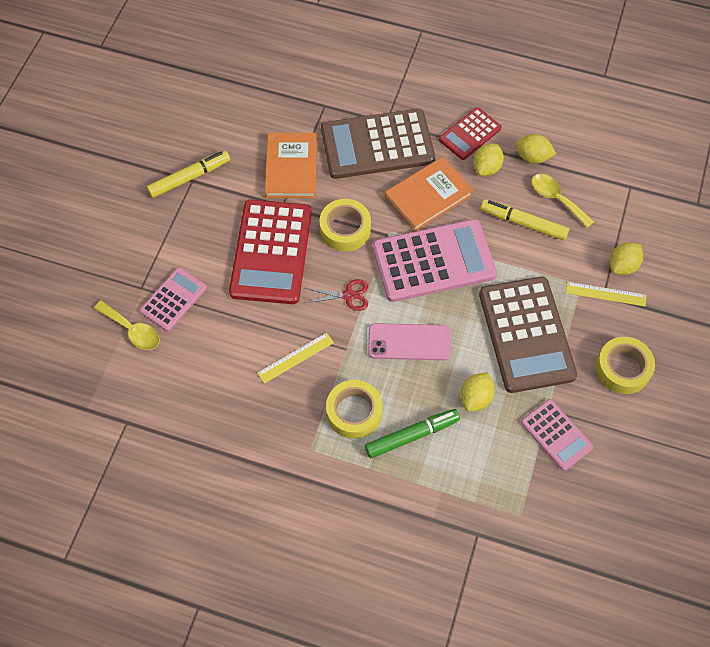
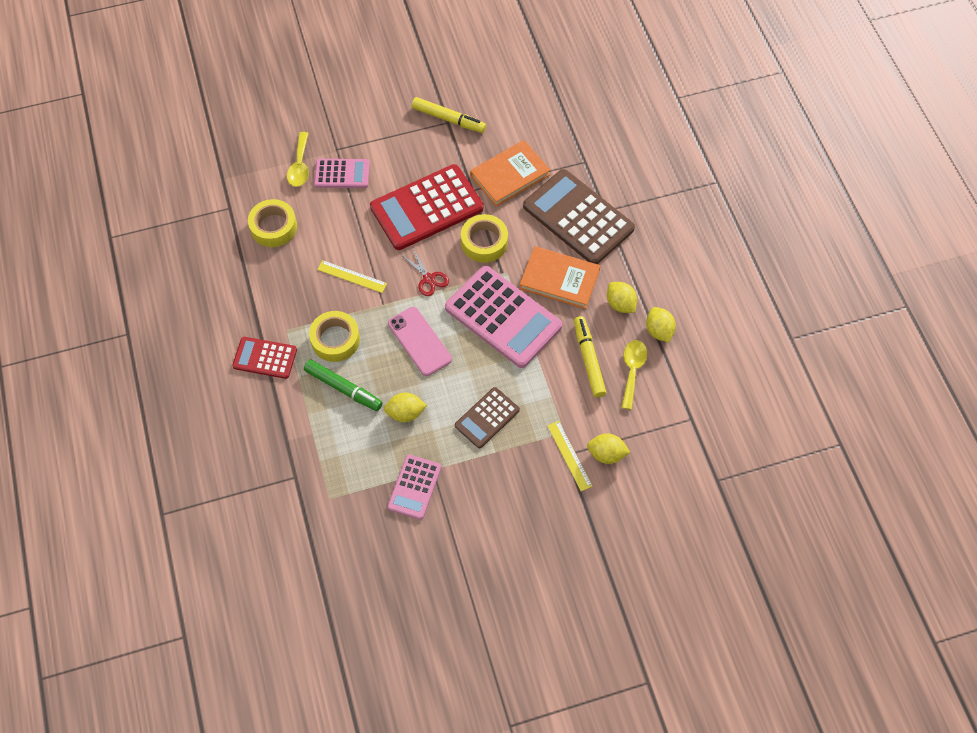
camera: 55 degrees right, 0 degrees up
(470, 134) = (643, 274): red calculator -> red calculator (265, 358)
(486, 168) = (620, 304): yellow lemon -> yellow lemon turned 60 degrees clockwise
(526, 334) = (487, 418): brown calculator -> brown calculator, size x0.54
(622, 368) = (509, 504): yellow tape -> yellow tape (273, 227)

